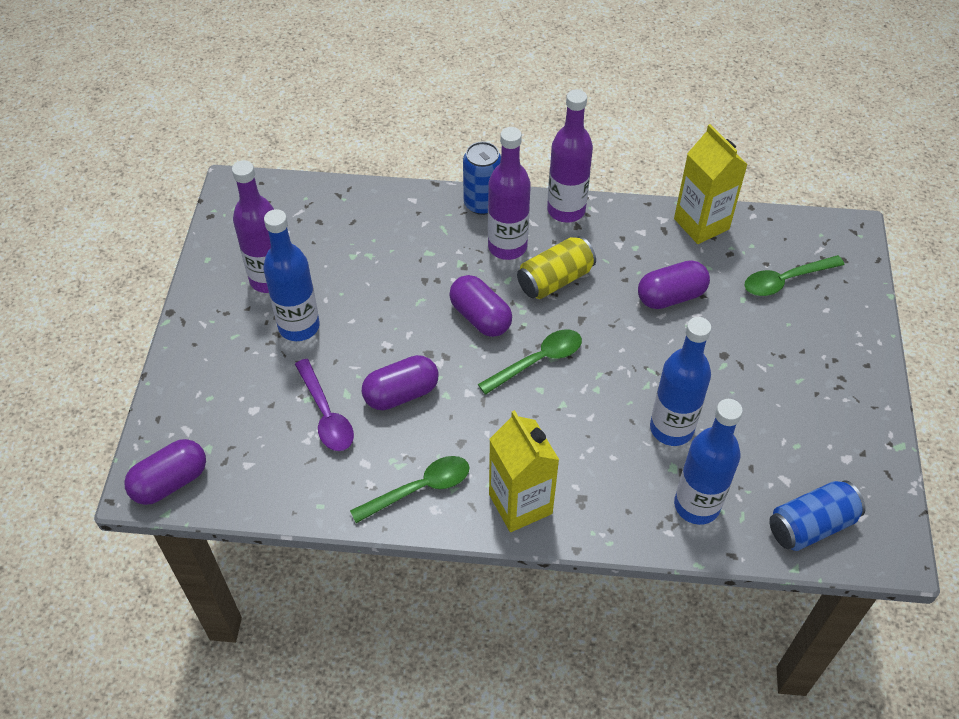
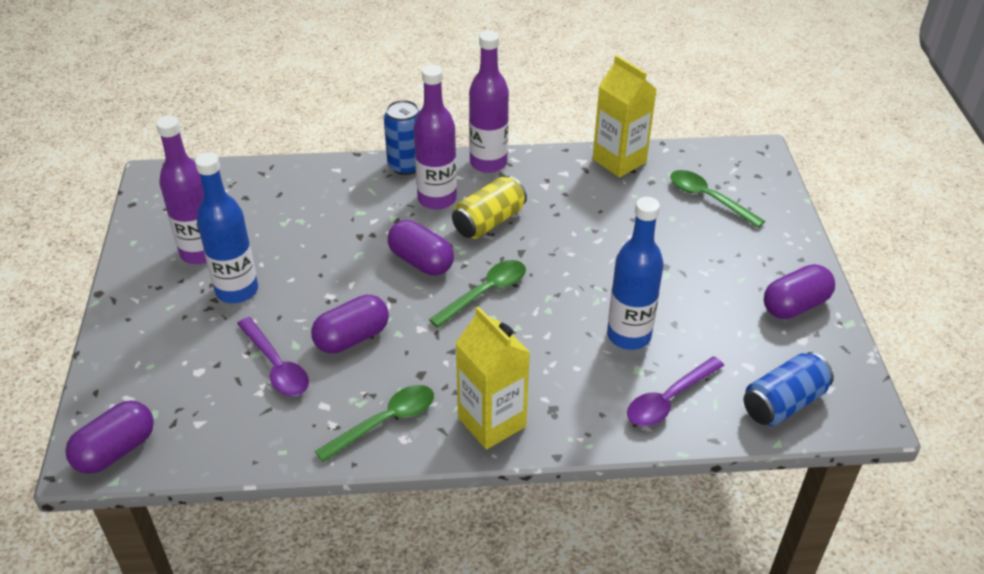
camera: 10 degrees left, 10 degrees down
(671, 296) = (603, 223): purple capsule -> purple capsule (795, 305)
(696, 505) = (668, 400): blue bottle -> purple spoon
(785, 281) = (708, 198): green spoon -> green spoon turned 75 degrees clockwise

